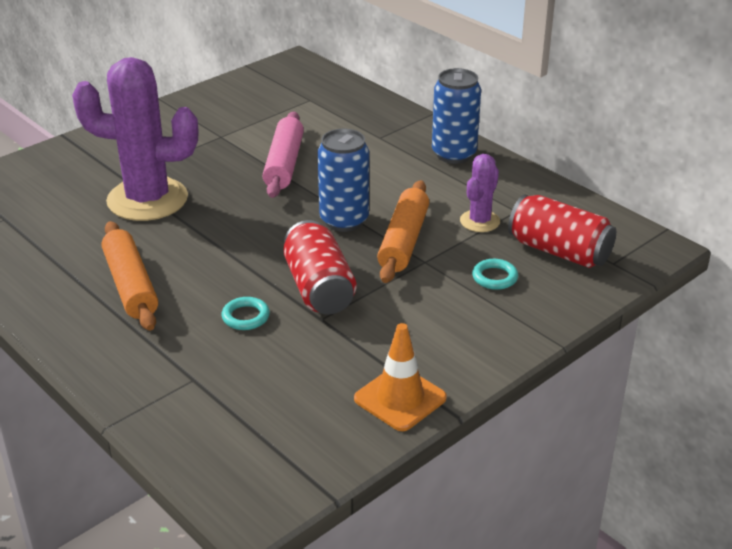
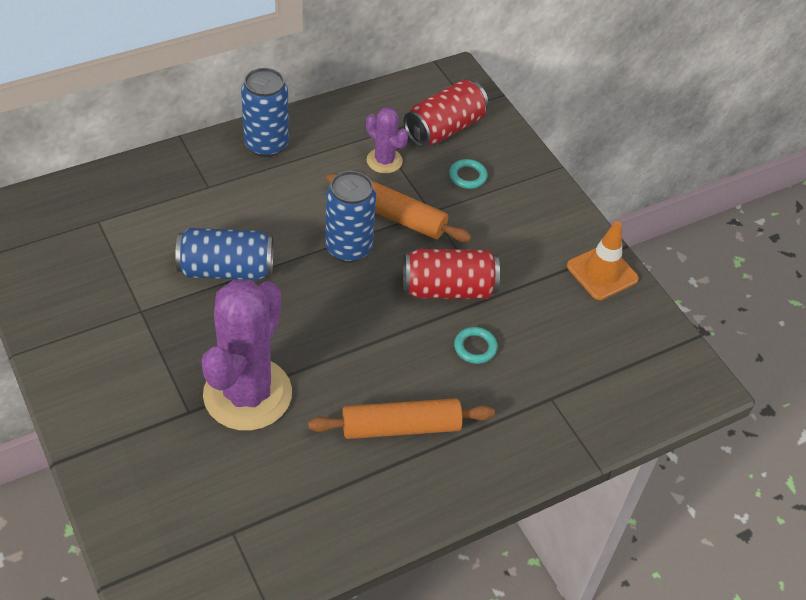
camera: 80 degrees left, 15 degrees up
(284, 164) = (226, 269): pink rolling pin -> blue can

